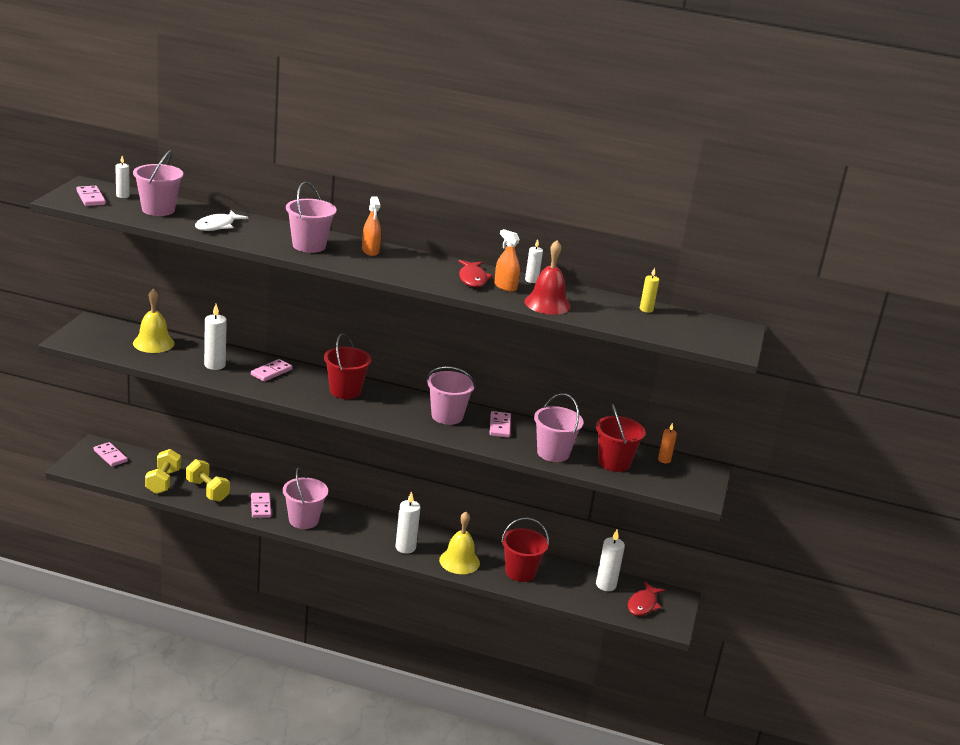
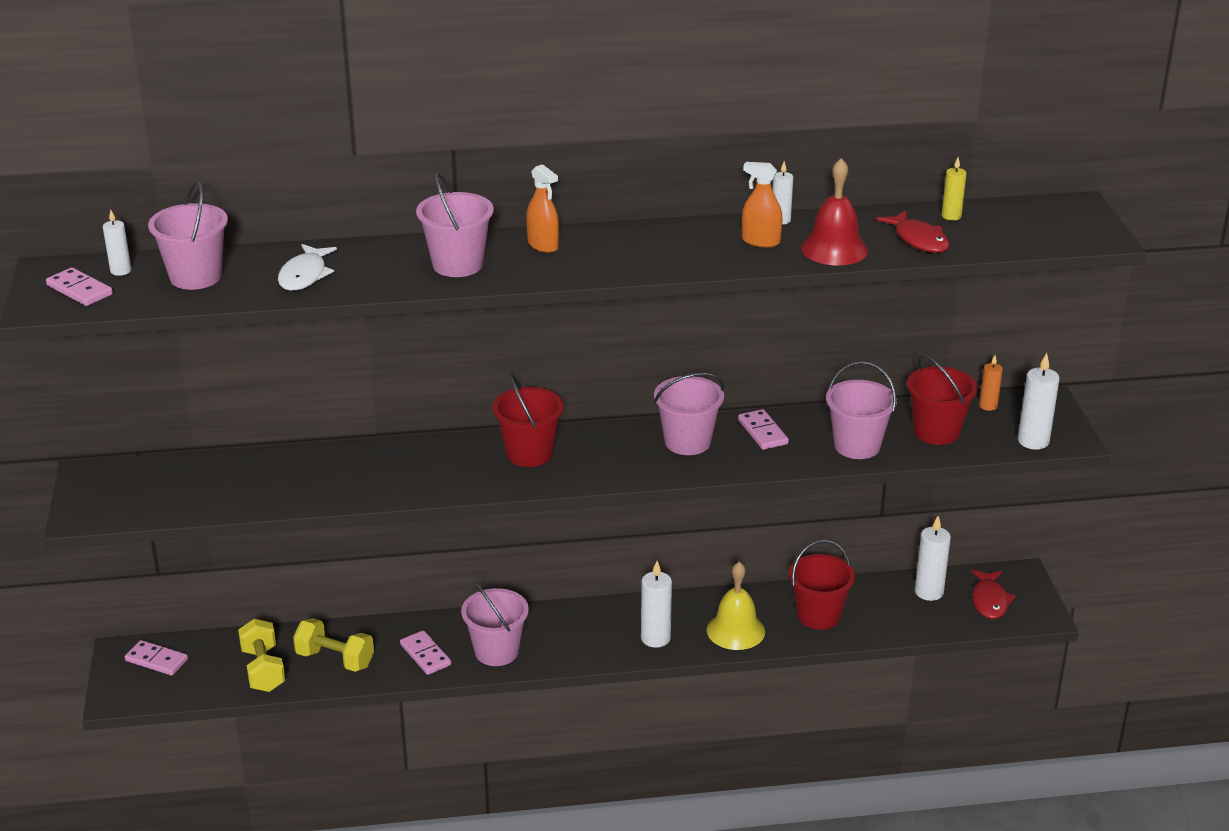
camera: 20 degrees left, 5 degrees up
(153, 343) = (207, 475): yellow bell -> none
(214, 365) = (323, 478): white candle -> white candle (1033, 441)
(271, 372) = (409, 461): pink domino -> none
(473, 279) = (711, 243): red fish -> red fish (919, 240)

